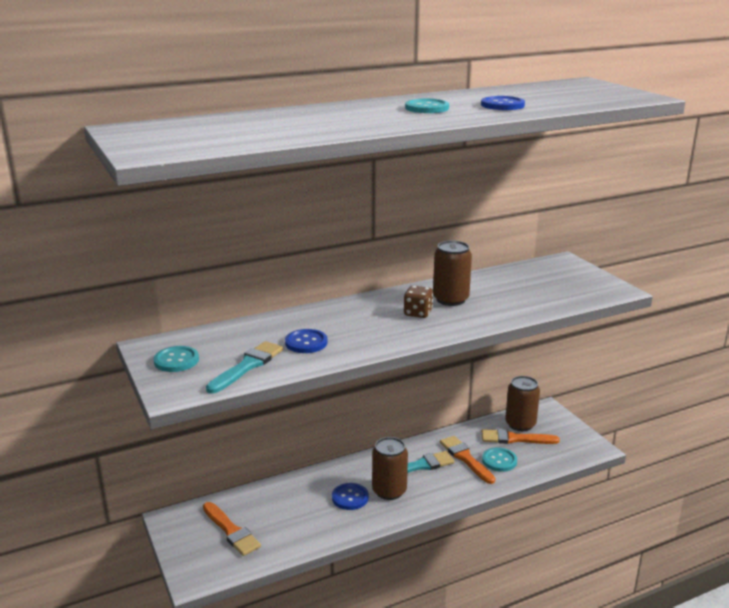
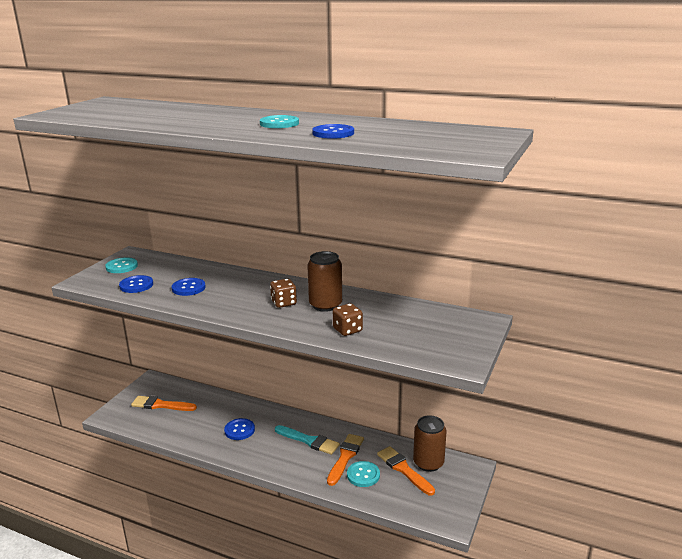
camera: 50 degrees right, 0 degrees up
(231, 531) = (161, 405): orange brush -> orange brush turned 90 degrees clockwise
(247, 366) = (136, 285): turquoise brush -> blue button
(389, 491) = (265, 442): brown can -> none
(510, 307) = (347, 330): none -> brown dice

